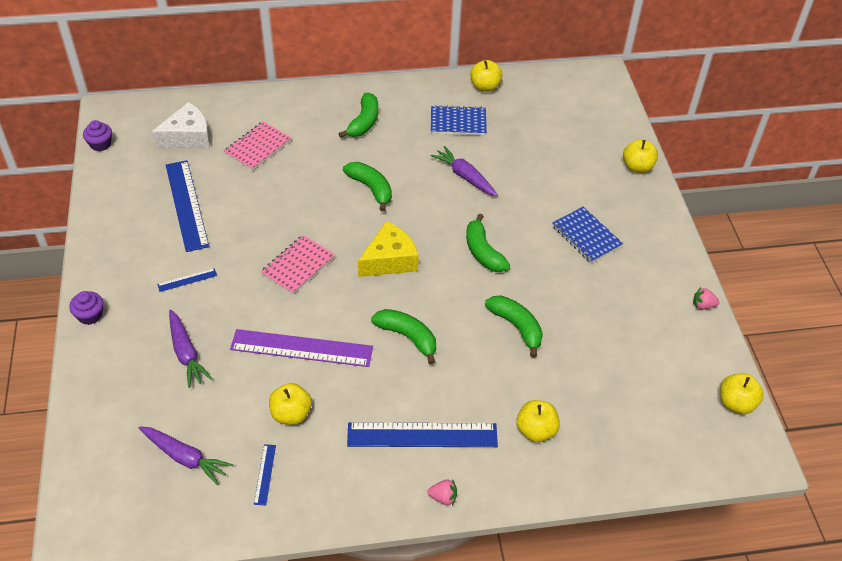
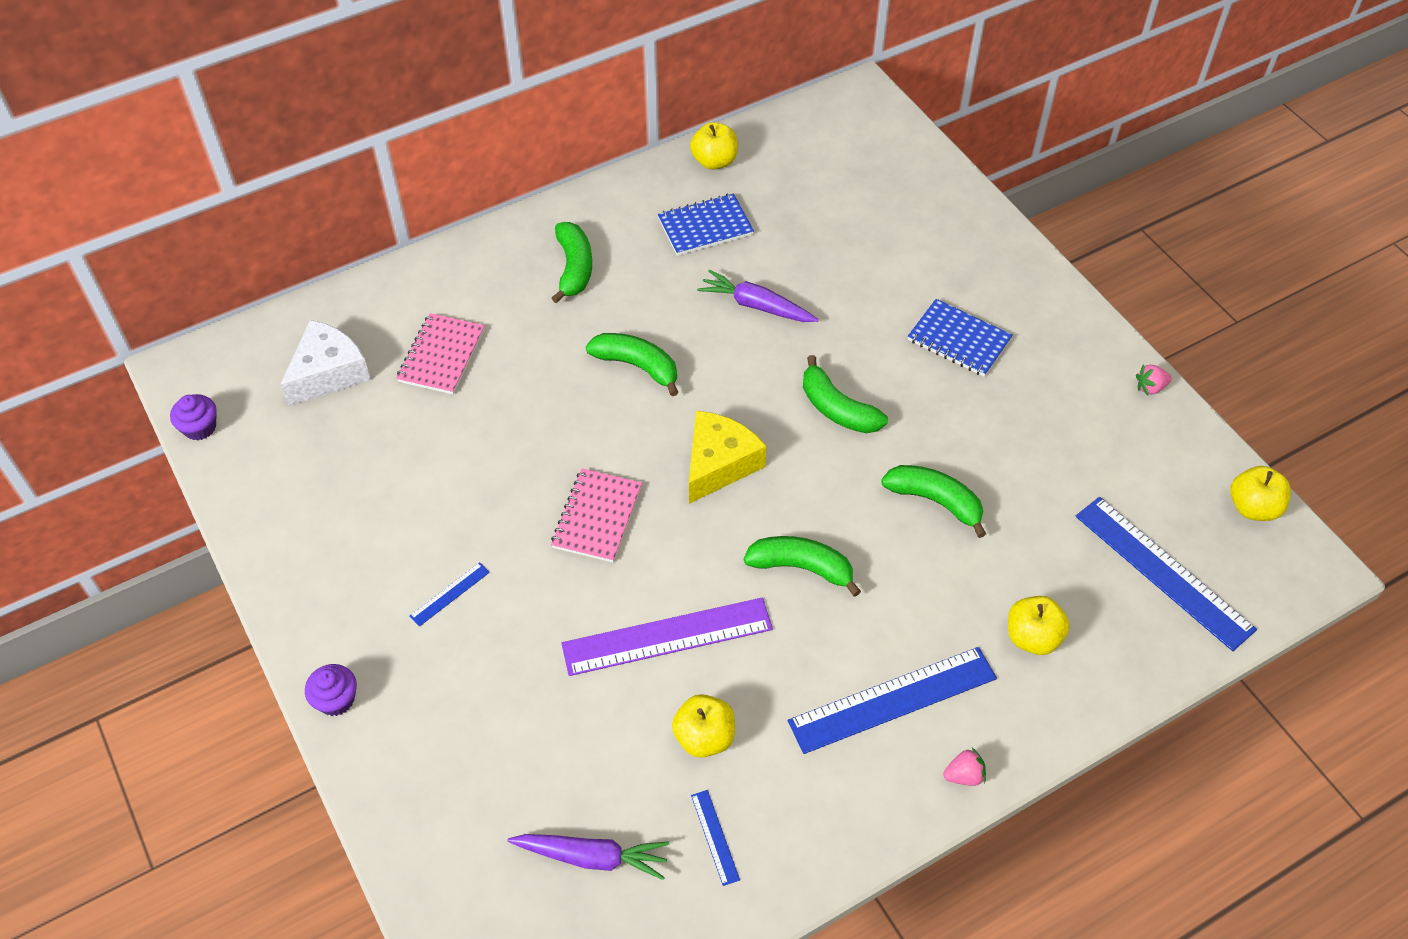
camera: 20 degrees left, 5 degrees up
(186, 205) = (384, 479): blue ruler -> blue ruler (1163, 572)
(186, 353) = (509, 704): purple carrot -> none
(637, 167) = (974, 218): yellow apple -> none

